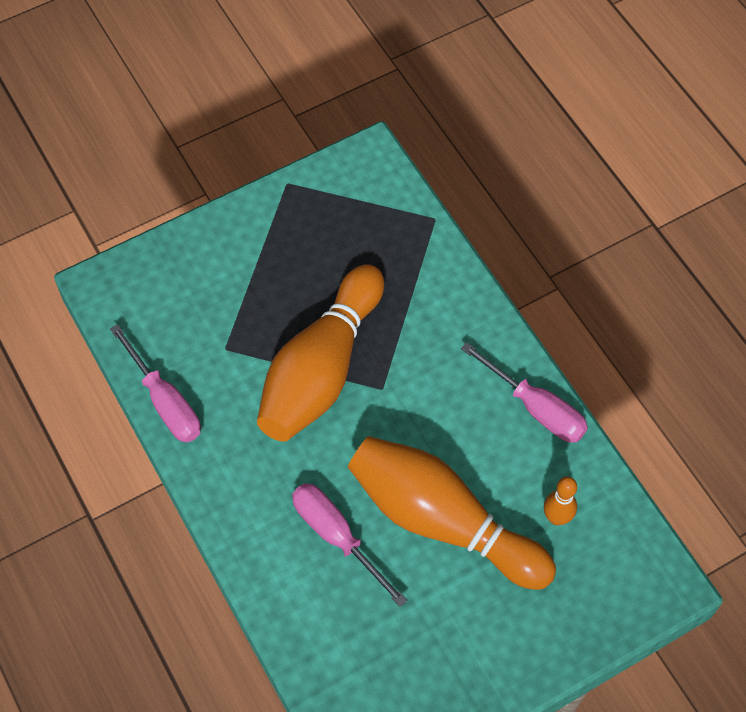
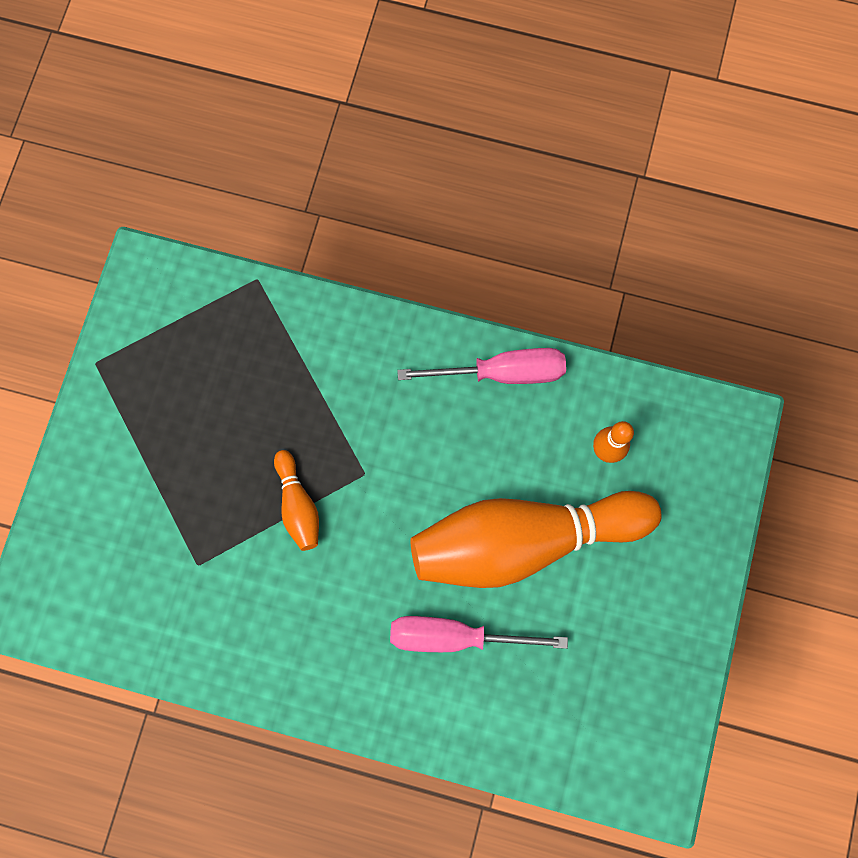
camera: 45 degrees left, 15 degrees up
(165, 402) = (195, 662): pink screwdriver -> none
(321, 369) = (298, 505): orange bowling pin -> orange bowling pin, size x0.42

